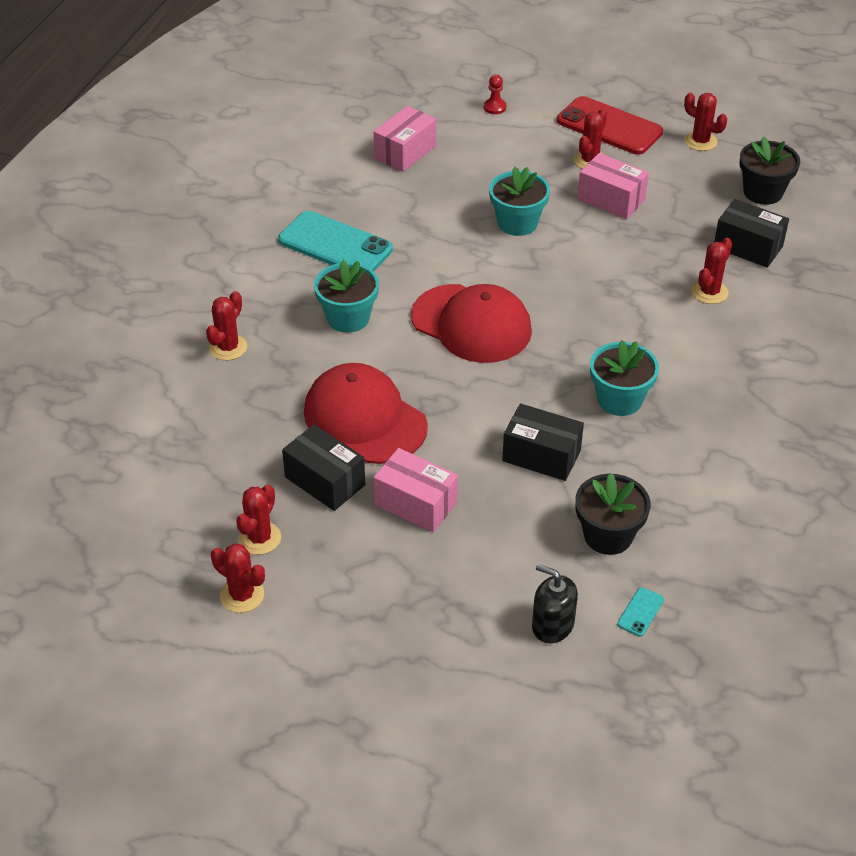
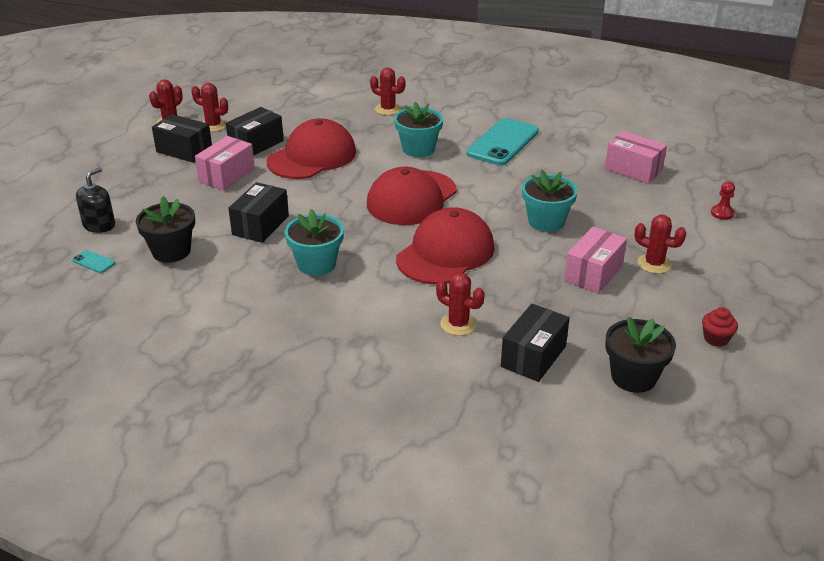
camera: 90 degrees right, 10 degrees down
(339, 562) = (184, 150): none -> black box
(586, 298) = (445, 253): none -> red cap
(609, 127) = (718, 278): red phone -> none
(700, 141) = (716, 338): red cactus -> red cupcake

